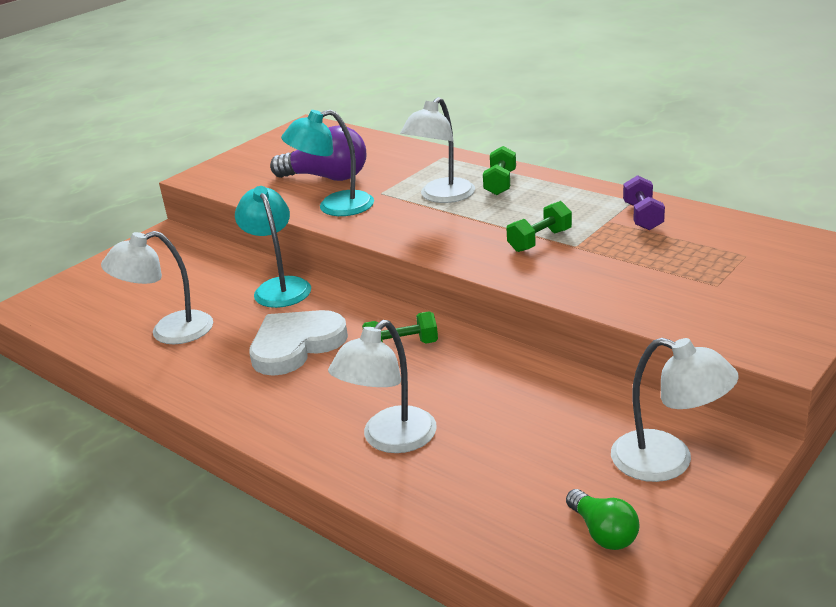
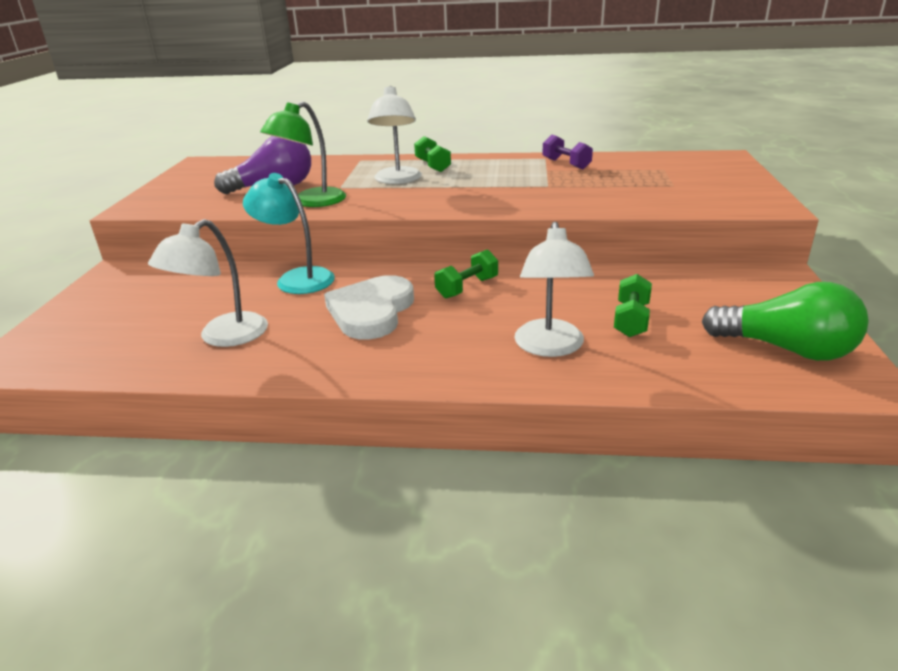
camera: 35 degrees left, 0 degrees up
(334, 207) = (311, 202): turquoise lamp -> green lamp
(539, 241) = (517, 188): green dumbbell -> green dumbbell (631, 320)
(603, 532) = (785, 349): green light bulb -> green light bulb, size x1.80
(667, 461) = (756, 297): white lamp -> none

